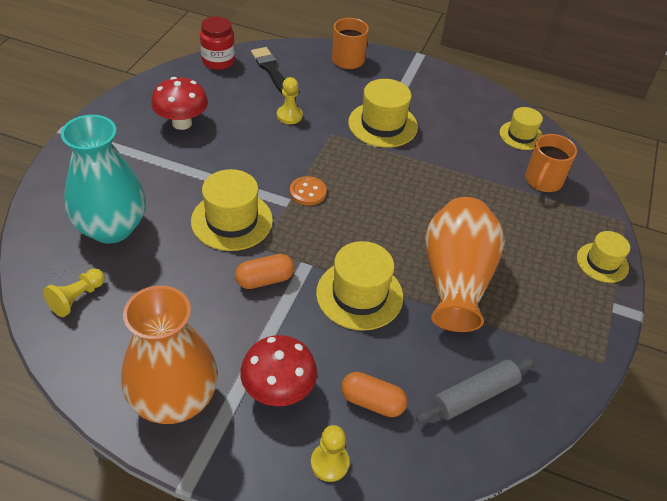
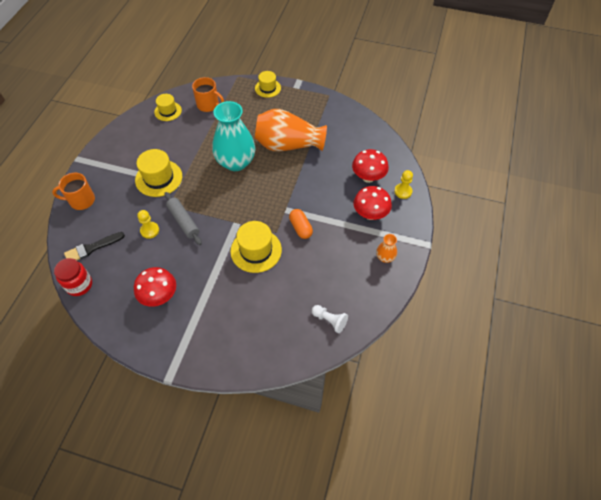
camera: 90 degrees left, 10 degrees up
(77, 298) = (329, 320): yellow pawn -> white pawn
(112, 228) = (270, 316): turquoise vase -> turquoise vase (236, 162)
(174, 399) = (385, 257): orange vase -> orange vase, size x0.44
(308, 192) = (227, 213): orange button -> none
(359, 294) = (304, 184): yellow hat -> none
(372, 402) = (368, 177): orange capsule -> red mushroom
(474, 395) = (356, 140): grey rolling pin -> grey rolling pin (183, 221)

